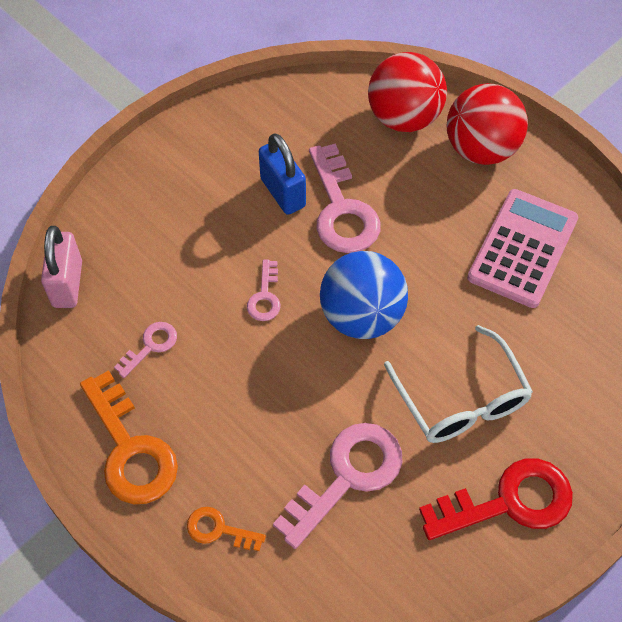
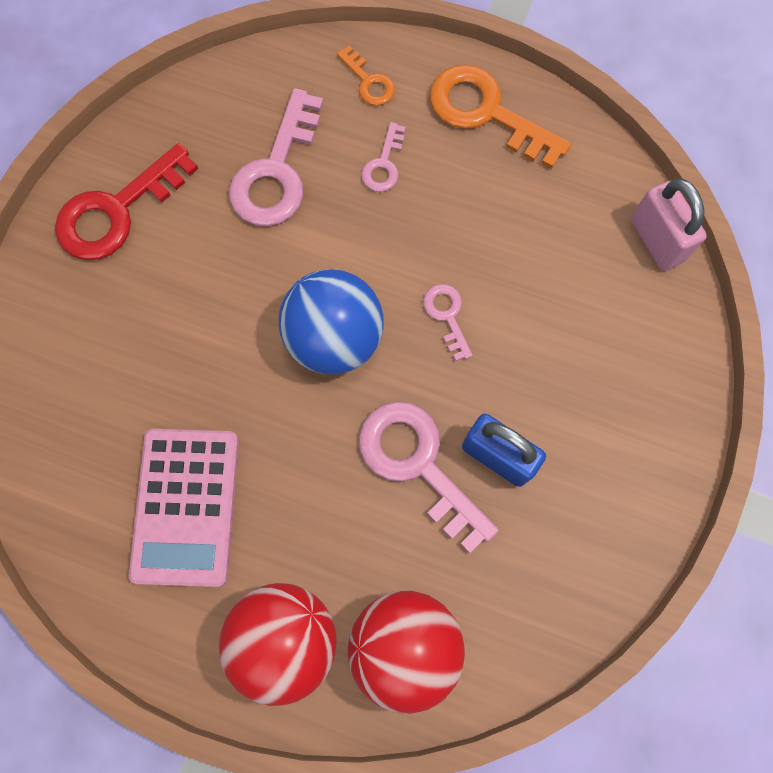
camera: 155 degrees right, 15 degrees up
(150, 346) = (530, 213): pink key -> pink key (384, 164)
(219, 530) = (368, 82): orange key -> orange key turned 60 degrees clockwise
(461, 400) = (195, 291): white glasses -> none

